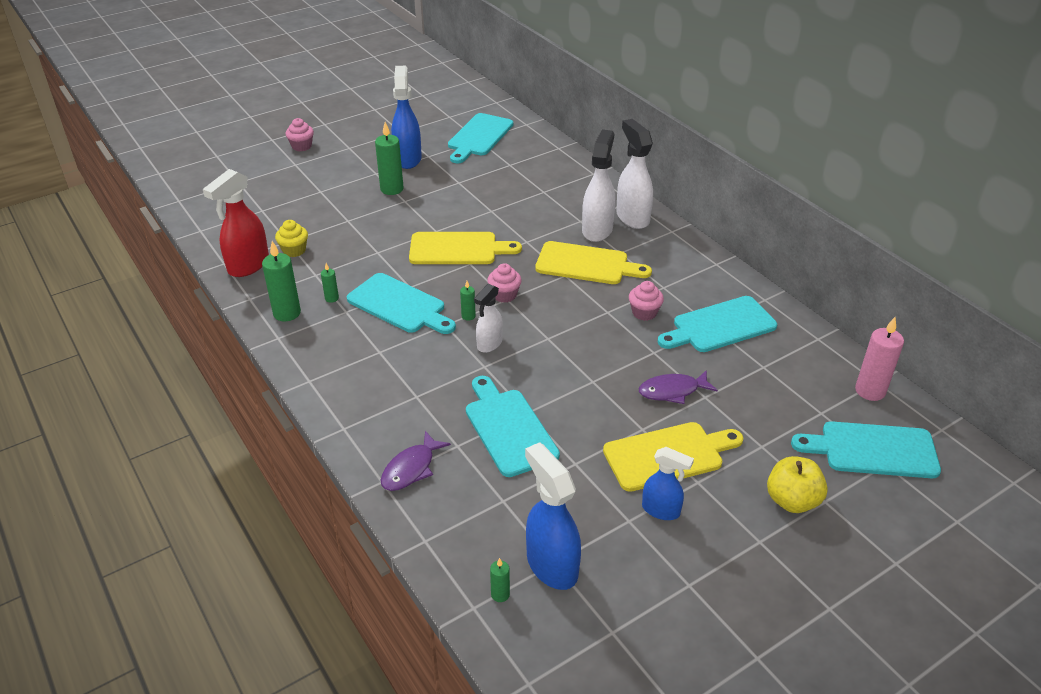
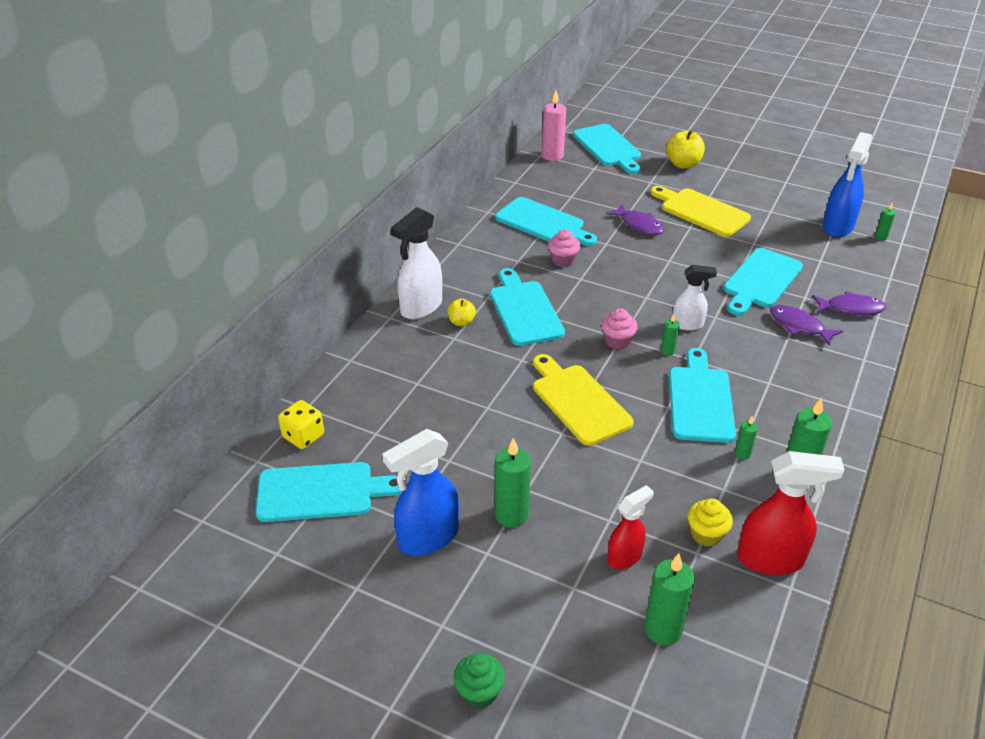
camera: 120 degrees left, 0 degrees up
(261, 208) = (663, 629): none -> green candle
(301, 146) = (479, 692): pink cupcake -> green cupcake
(317, 215) = (625, 557): none -> red spray bottle
(423, 413) = (799, 326): none -> purple fish
(532, 141) = (303, 436): none -> yellow dice
(586, 264) = (524, 310): yellow cutting board -> turquoise cutting board
(597, 230) = (461, 322): white spray bottle -> yellow apple
(661, 510) = (748, 202): blue spray bottle -> none

